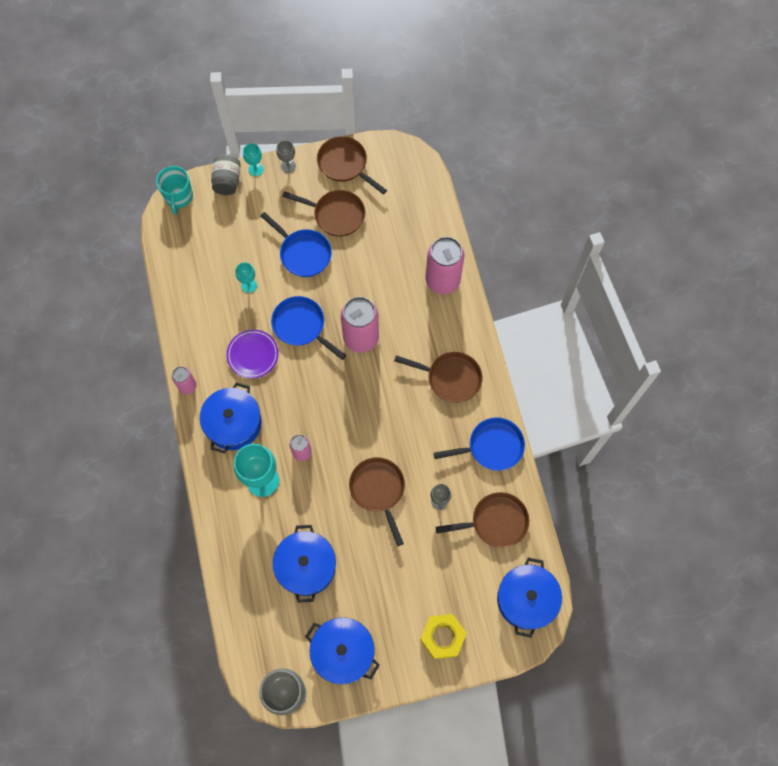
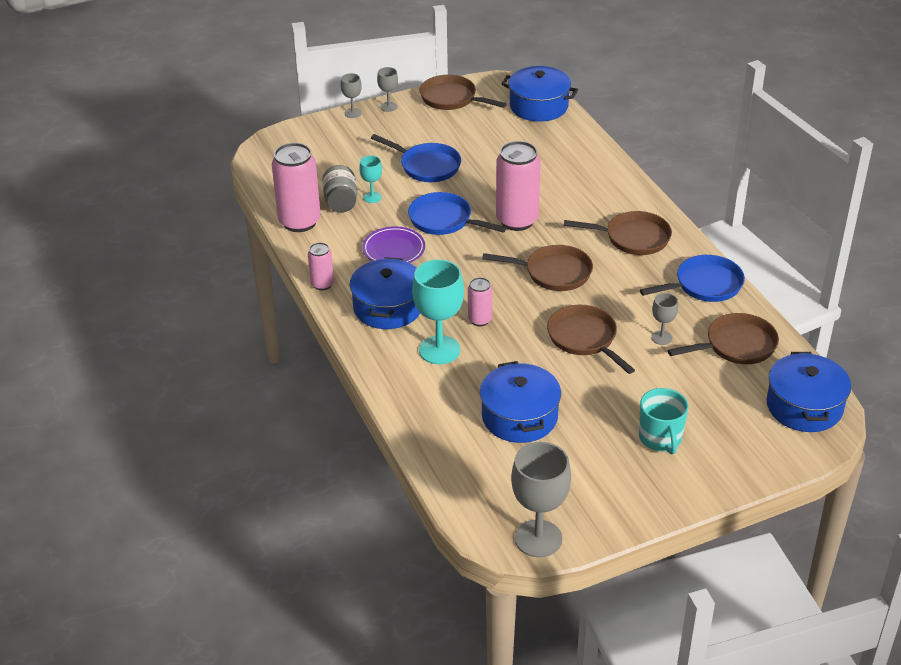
camera: 10 degrees left, 30 degrees down
(178, 196) = (270, 142): turquoise mug -> turquoise mug (660, 438)
(227, 181) = (323, 125): grey jar -> grey jar (341, 202)
(255, 169) = (352, 113): turquoise goblet -> grey goblet
(336, 215) = (454, 134): brown pan -> brown pan (554, 273)
(343, 652) = (595, 488): blue pot -> blue pot (538, 106)
(442, 280) = (593, 167): pink can -> pink can (299, 222)
(442, 637) = (716, 455): yellow nut -> none

